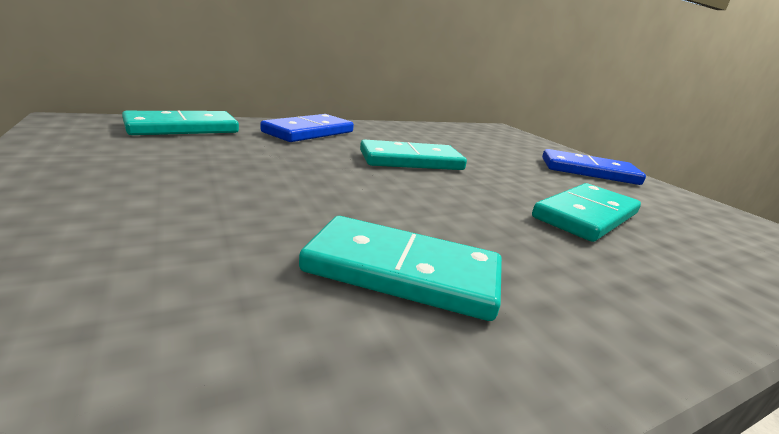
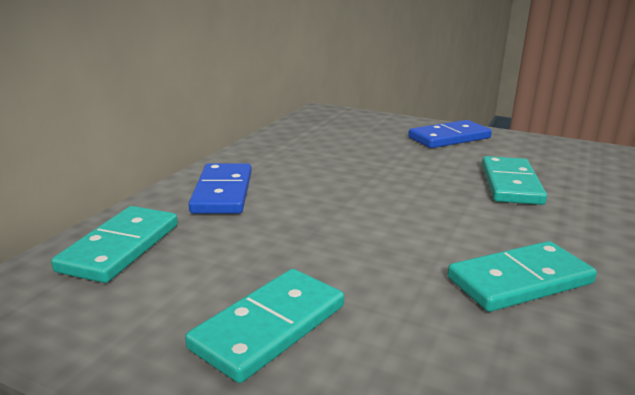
camera: 35 degrees left, 0 degrees up
(411, 161) = (351, 186): turquoise domino -> turquoise domino (269, 327)

